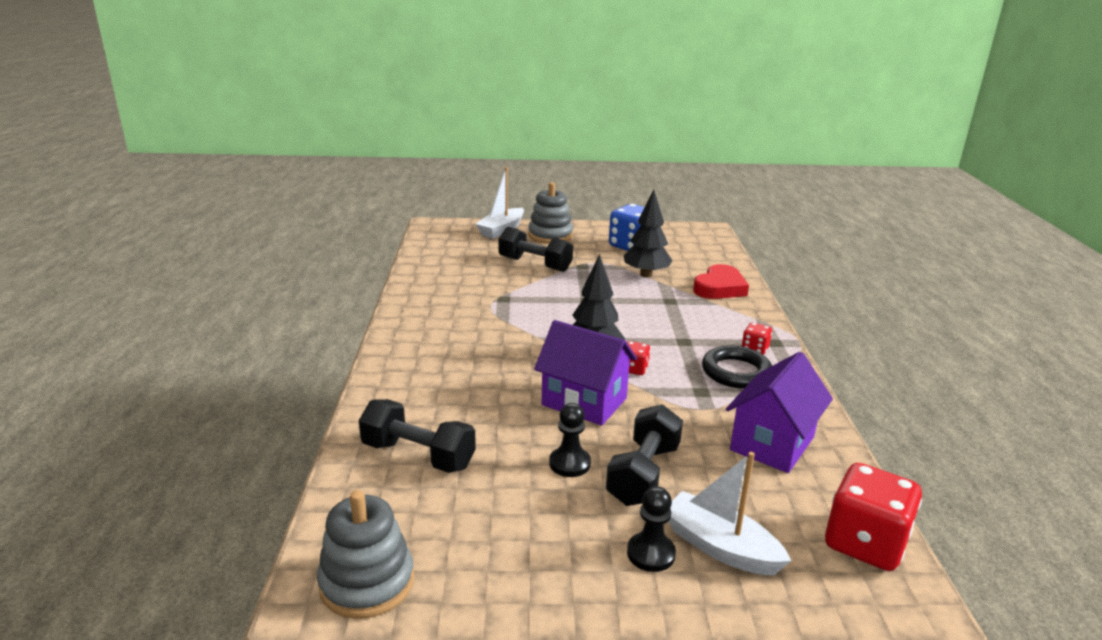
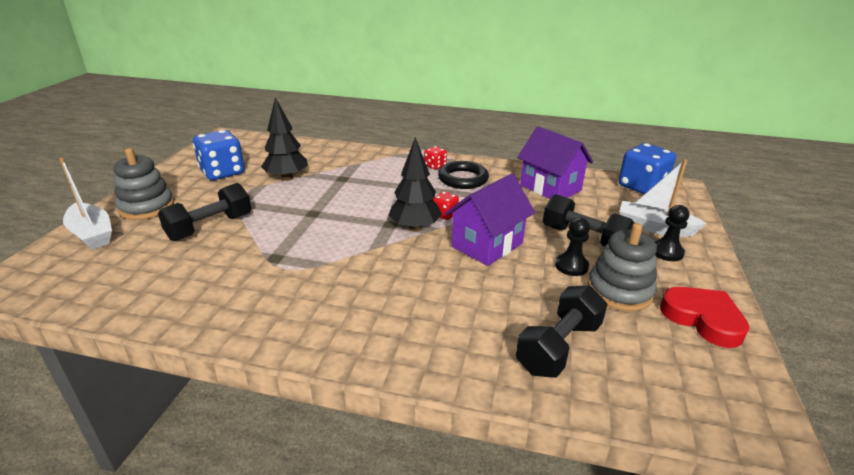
camera: 75 degrees left, 5 degrees up
(367, 582) = (738, 393): grey stacking toy -> grey stacking toy (619, 291)
(720, 288) = (335, 156): red heart -> red heart (703, 319)
(720, 547) = (654, 227): white boat -> white boat turned 60 degrees clockwise
(865, 543) = (642, 187): red dice -> blue dice

